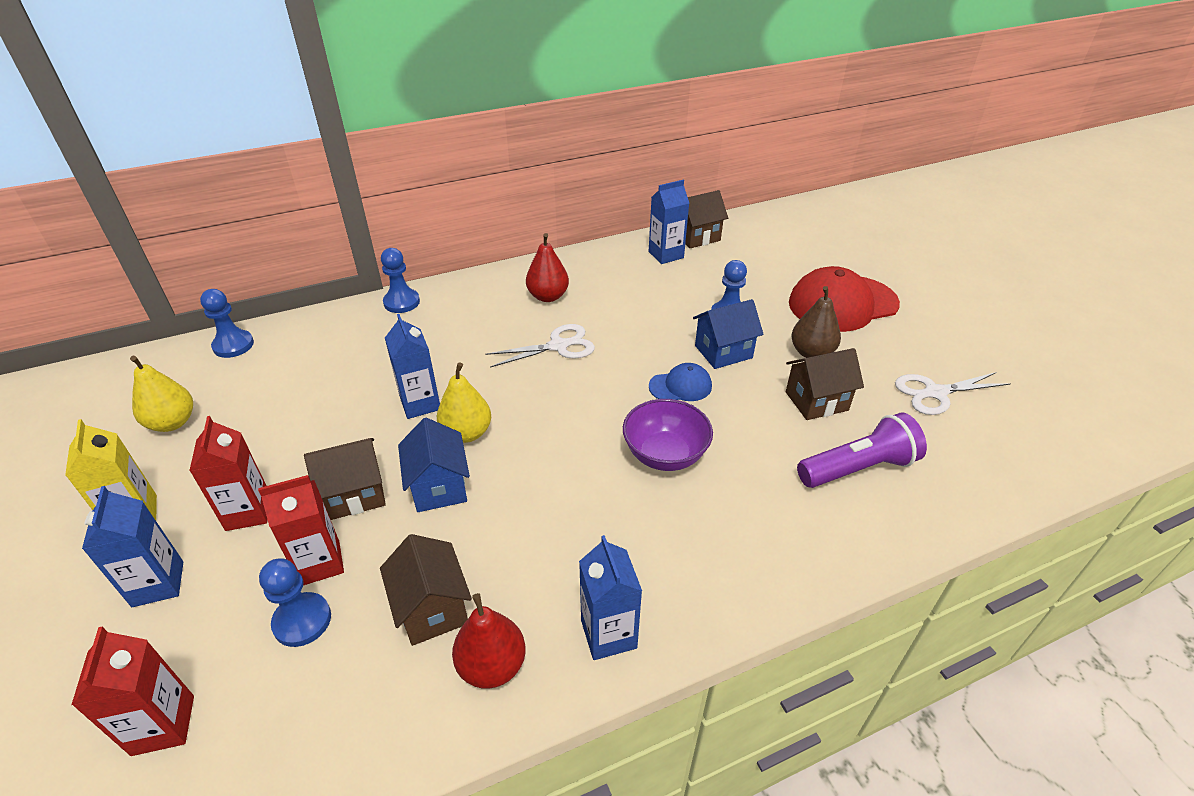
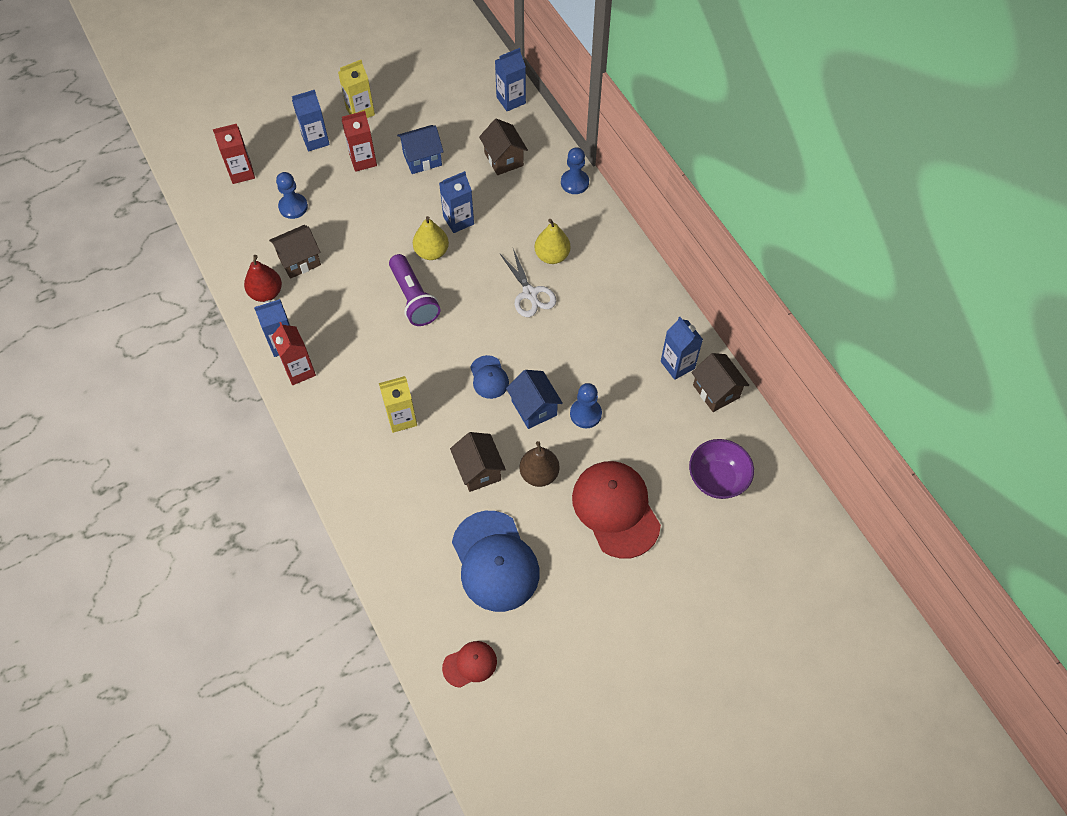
camera: 85 degrees right, 20 degrees up
(172, 423) = (432, 98): yellow pear -> yellow pear (552, 256)
(233, 345) = (511, 100): blue pawn -> blue carton
(320, 563) = (328, 204): red carton -> red carton (299, 371)
(355, 494) = (377, 206): brown house -> brown house (504, 159)
(439, 487) = (384, 246): blue house -> blue house (422, 159)
(548, 296) = (596, 279): red pear -> none
(665, 454) = (417, 368): purple bowl -> purple bowl (717, 478)
(748, 473) = (401, 418): none -> yellow carton
(858, 468) = (409, 489): purple flashlight -> purple flashlight (413, 298)
(935, 393) = (495, 561): white scissors -> blue cap
(1076, 419) = (470, 664): none -> red cap

